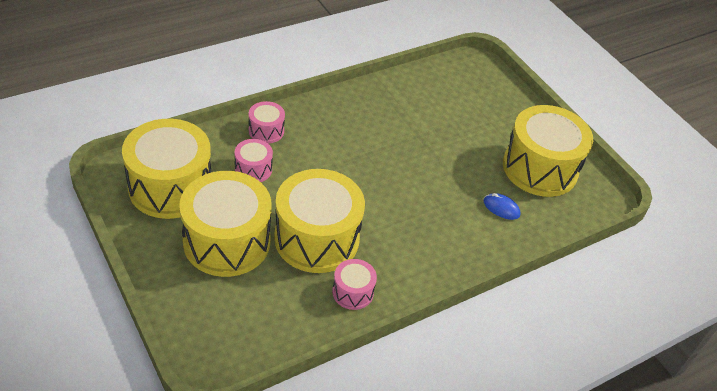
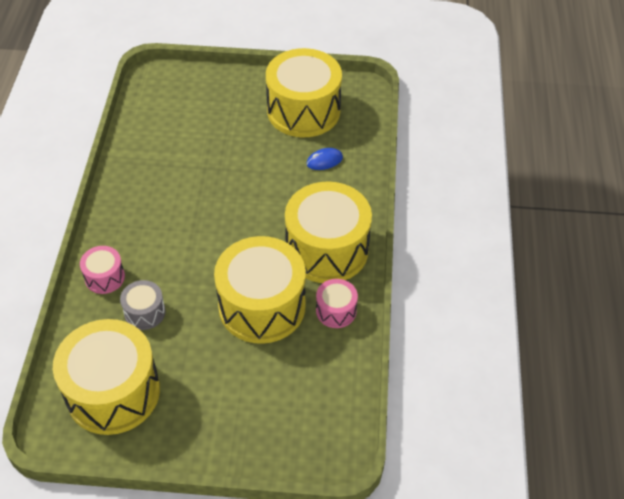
camera: 50 degrees left, 5 degrees up
(227, 241) = (215, 377): yellow drum -> yellow drum (327, 249)
(253, 169) = (145, 312): pink drum -> grey drum

